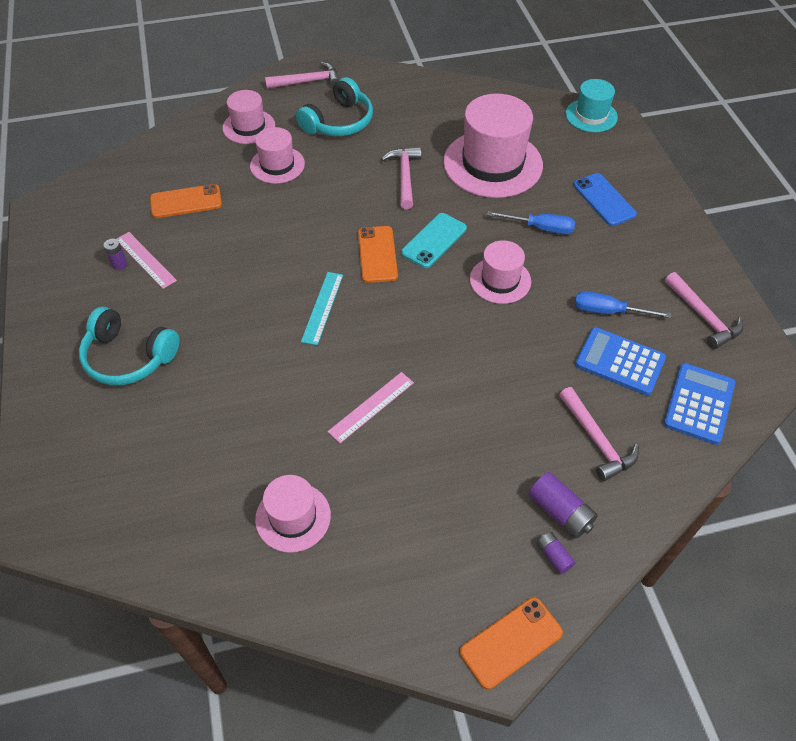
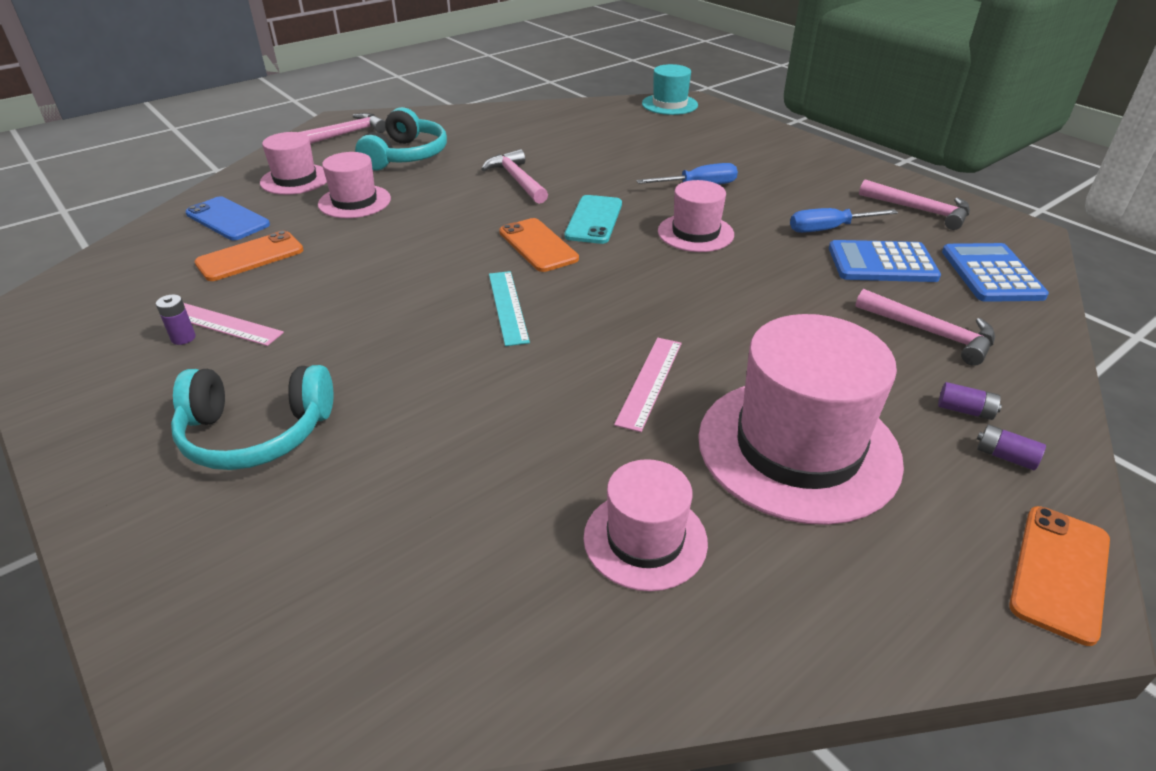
camera: 25 degrees left, 15 degrees down
(492, 164) = (604, 152): pink hat -> pink hat (798, 448)
(560, 512) = (965, 410): purple battery -> purple battery, size x0.58
(604, 200) = (739, 154): blue phone -> blue phone (227, 219)

